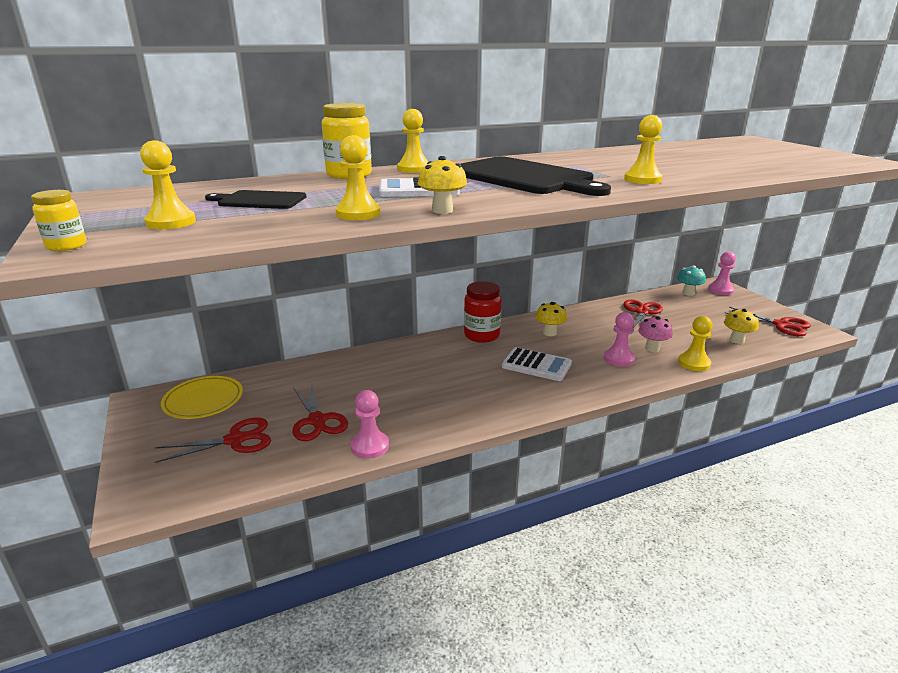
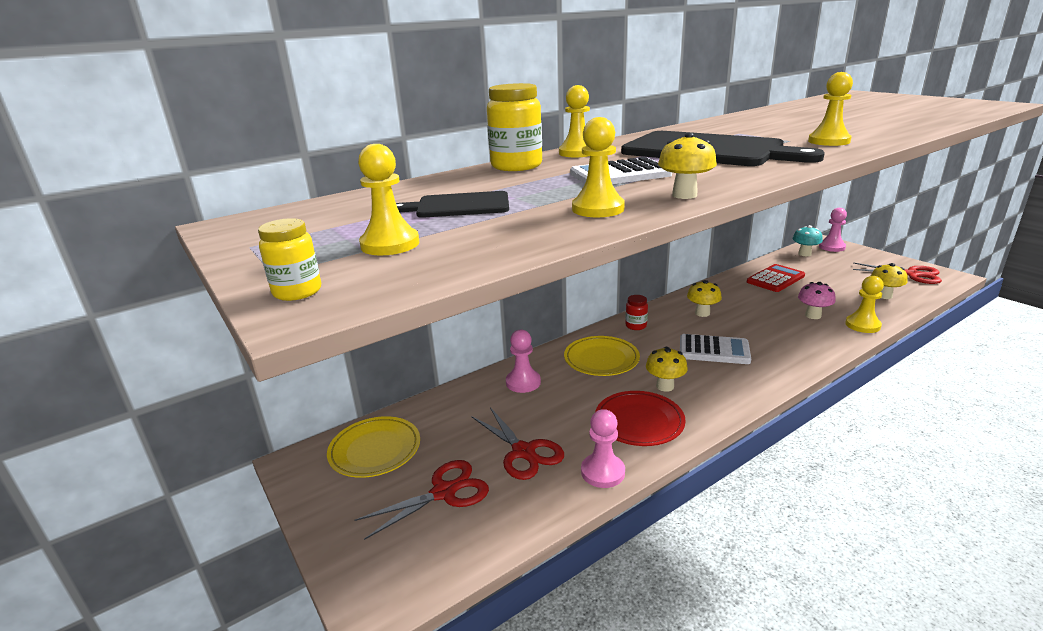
camera: 10 degrees left, 0 degrees up
(428, 413) = (639, 422): none -> red plate
(431, 359) = (601, 359): none -> yellow plate
(471, 388) = (665, 386): none -> yellow mushroom
(482, 335) = (636, 326): red jar -> red jar, size x0.54
(618, 359) = (789, 331): pink pawn -> pink pawn (523, 382)
(641, 312) = (775, 279): red scissors -> red calculator

